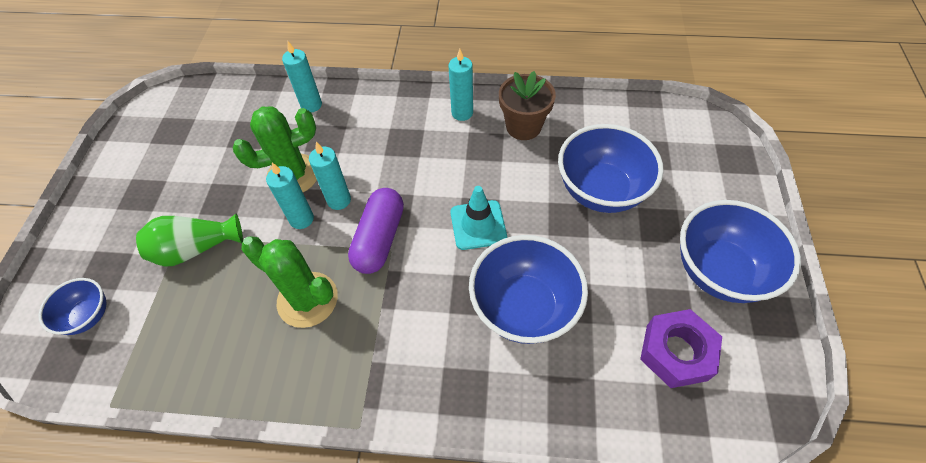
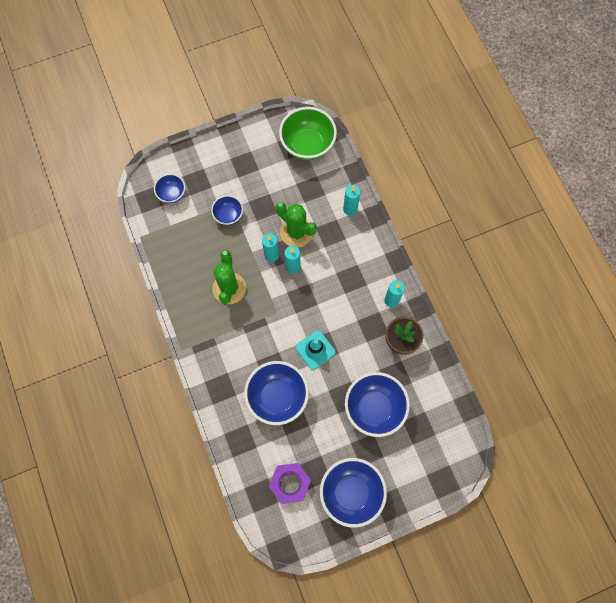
camera: 60 degrees right, 15 degrees up
(188, 112) = (307, 145): none -> green bowl
(196, 249) = (228, 215): green vase -> blue bowl
(379, 239) = (280, 302): purple capsule -> none

